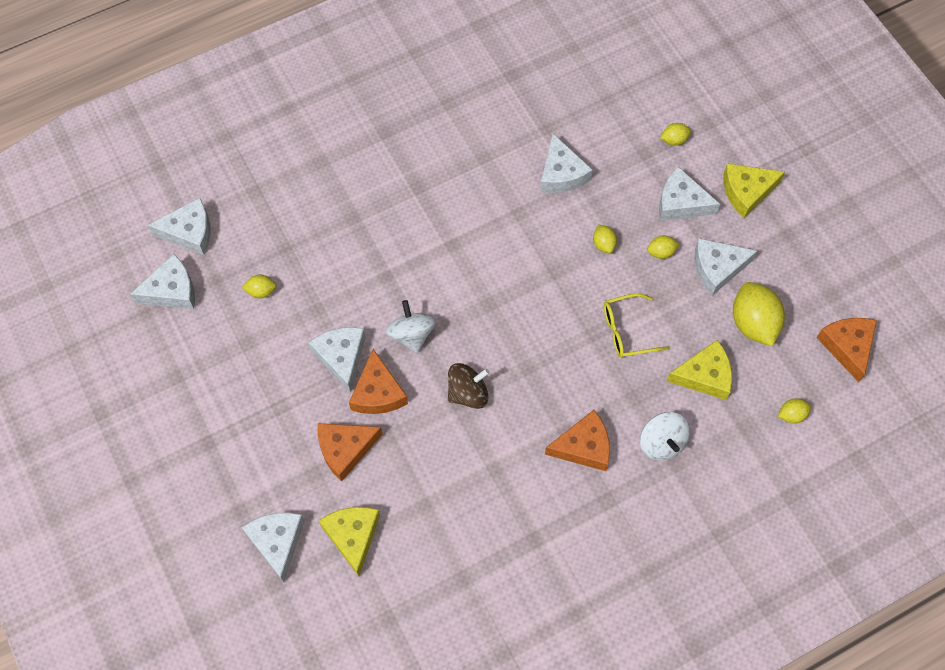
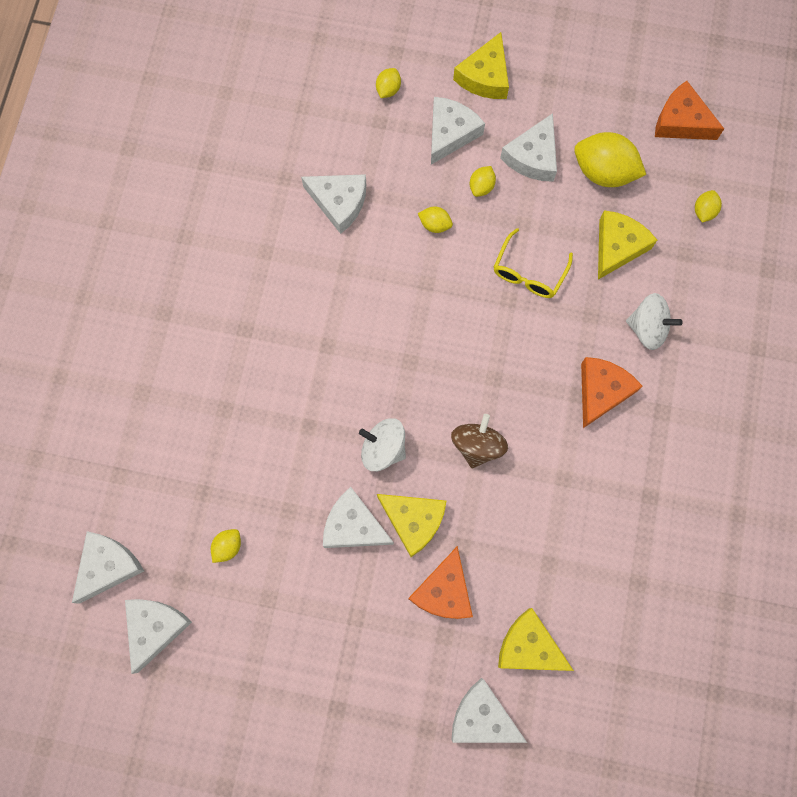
camera: 50 degrees left, 10 degrees up
(377, 392) = (413, 521): orange cheese -> yellow cheese
(681, 202) = (450, 133): white cheese -> white cheese turned 150 degrees clockwise

